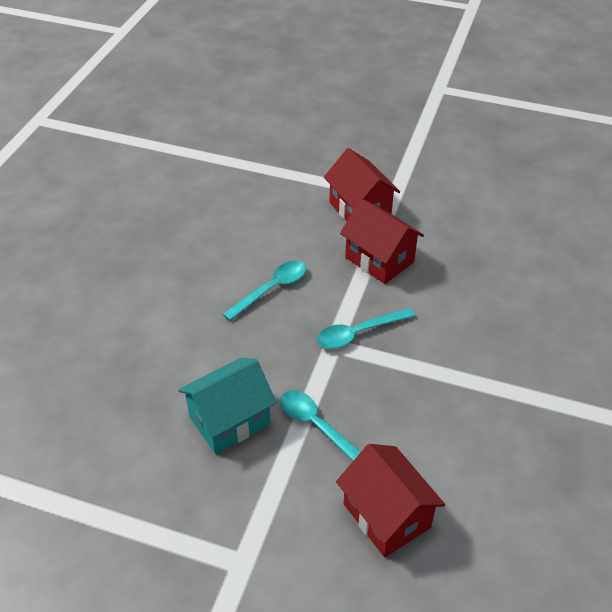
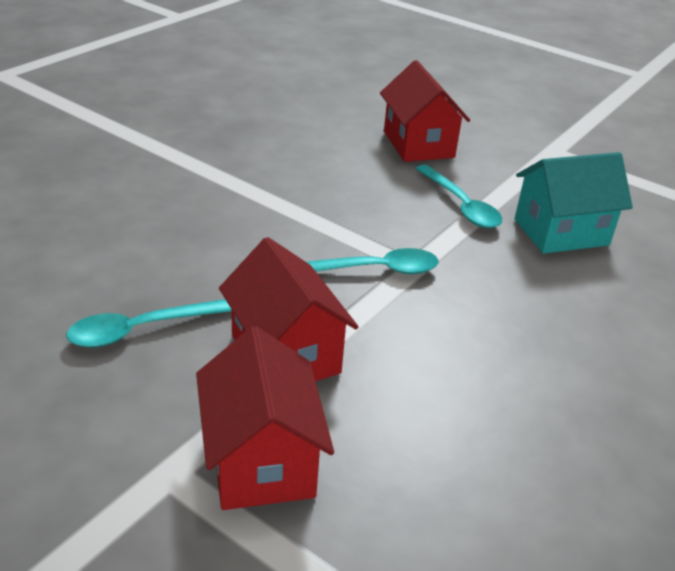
camera: 165 degrees left, 10 degrees down
(271, 289) = (483, 356): turquoise spoon -> turquoise spoon (142, 329)

